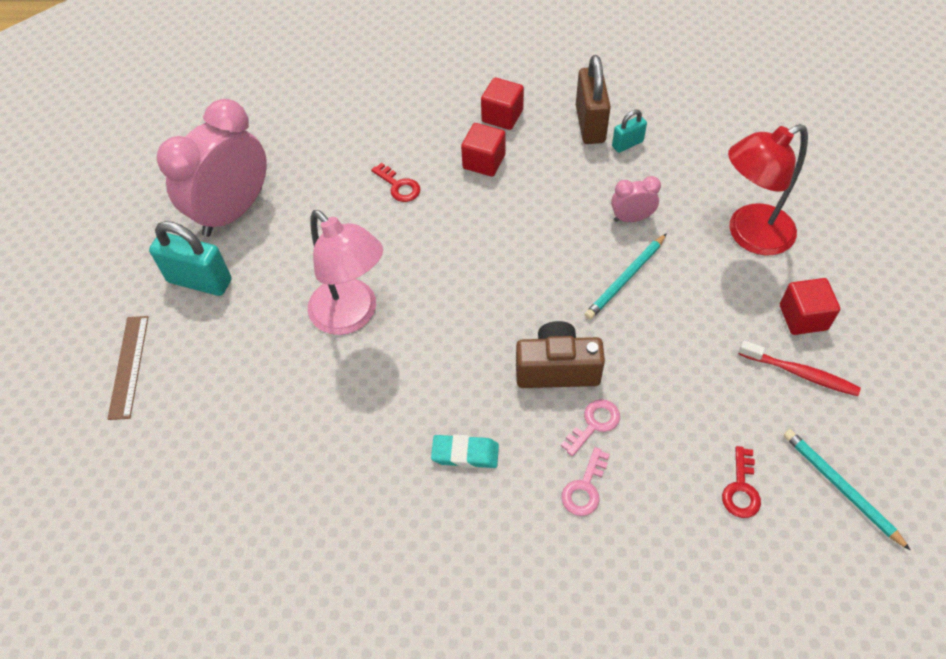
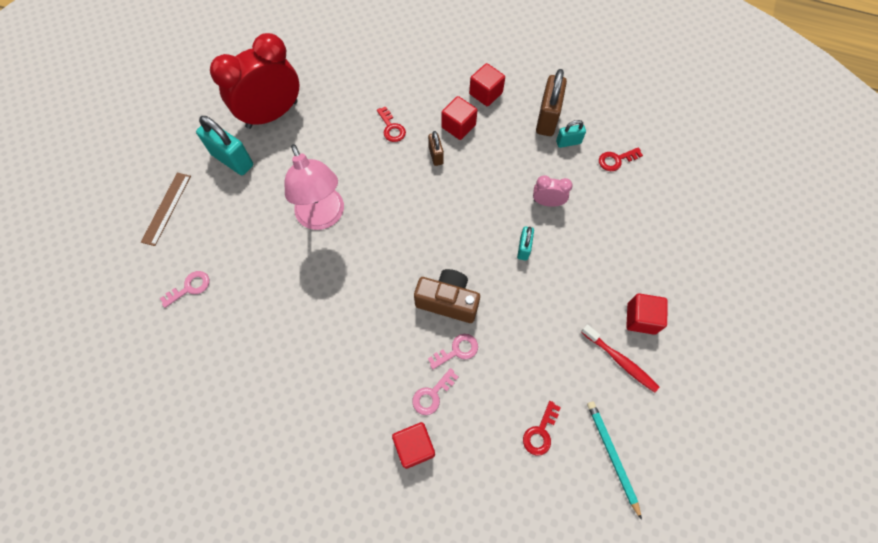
camera: 15 degrees right, 10 degrees up
(201, 456) = (190, 287): none -> pink key
(233, 212) = (272, 114): pink clock -> red clock
(465, 454) = (361, 343): turquoise eraser -> none
(469, 203) = (436, 155): none -> brown padlock
(589, 559) = (414, 447): none -> red cube
(625, 279) = (523, 248): turquoise pencil -> turquoise padlock
(693, 148) = (616, 160): none -> red key
(749, 235) = (629, 242): red lamp -> none

